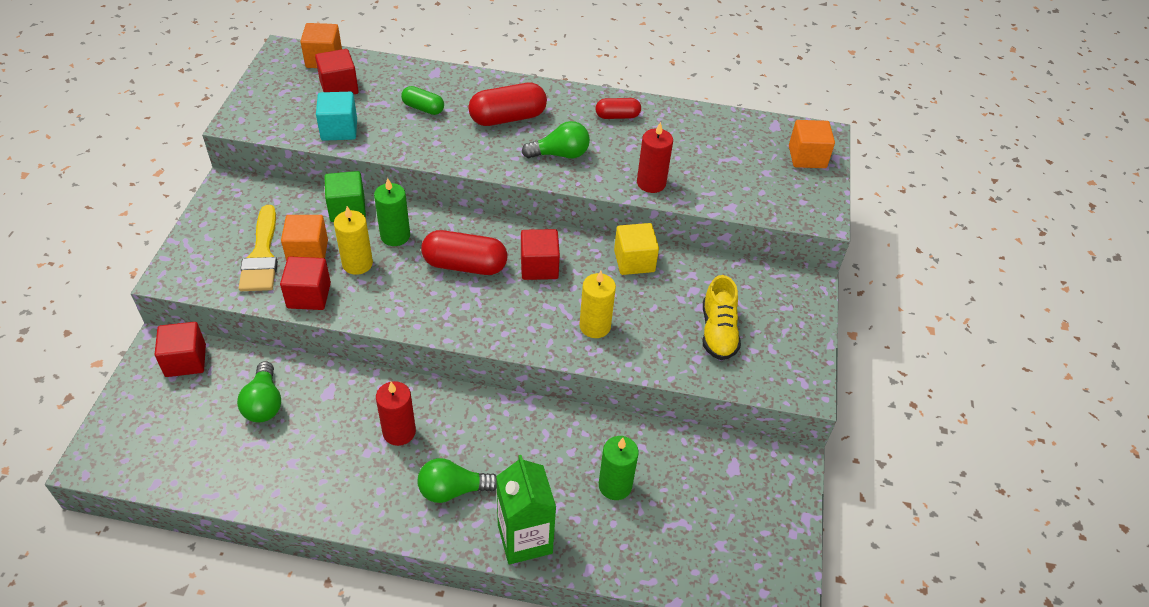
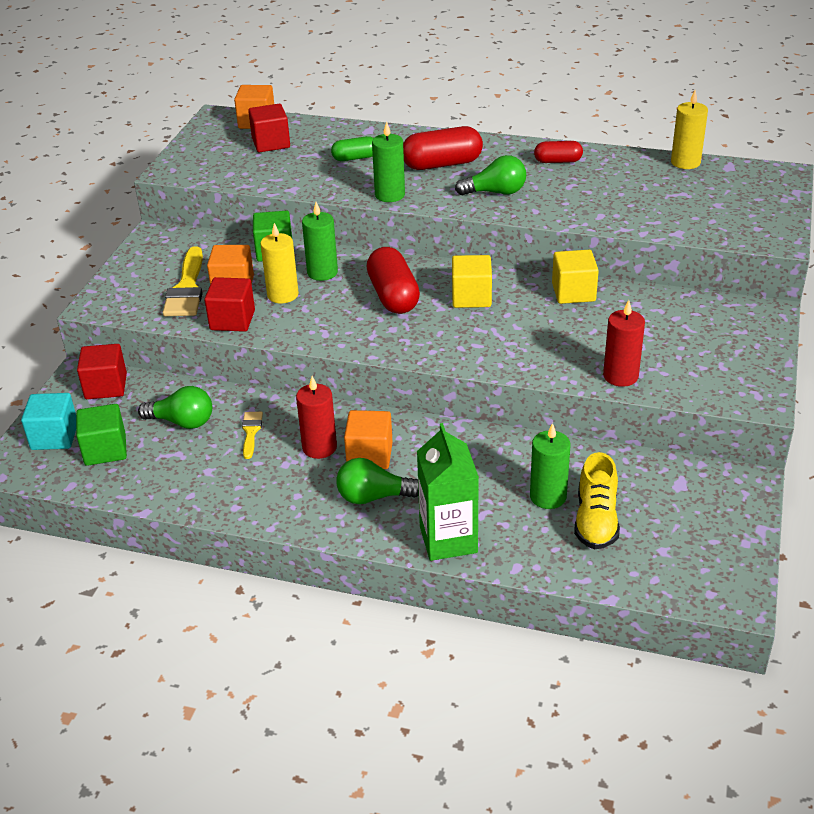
camera: 10 degrees right, 10 degrees down
(188, 439) = (105, 450): none -> green cube
(264, 403) = (182, 422): green light bulb -> green light bulb turned 75 degrees counterclockwise
(332, 414) = (251, 432): none -> yellow brush
(339, 129) = (269, 176): turquoise cube -> turquoise cube (54, 436)
(423, 108) = (355, 158): green capsule -> green capsule turned 45 degrees counterclockwise
(458, 156) = (390, 195): none -> green candle
(465, 265) = (393, 296): red capsule -> red capsule turned 60 degrees clockwise
(539, 267) = (471, 297): red cube -> yellow cube
(595, 326) = (529, 346): yellow candle -> yellow candle (685, 162)
(651, 183) = (591, 214): red candle -> red candle (620, 376)
(718, 332) = (663, 351): yellow shoe -> yellow shoe (596, 521)
(807, 157) = (764, 191): orange cube -> orange cube (369, 455)

